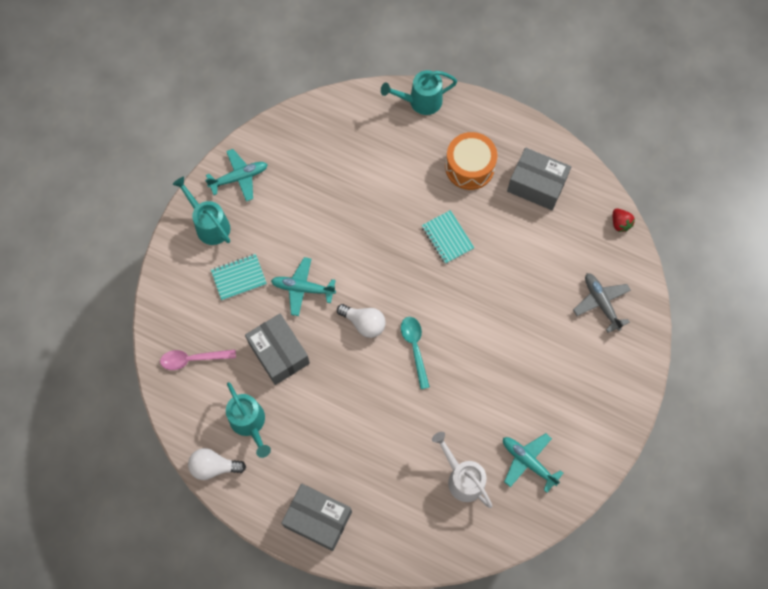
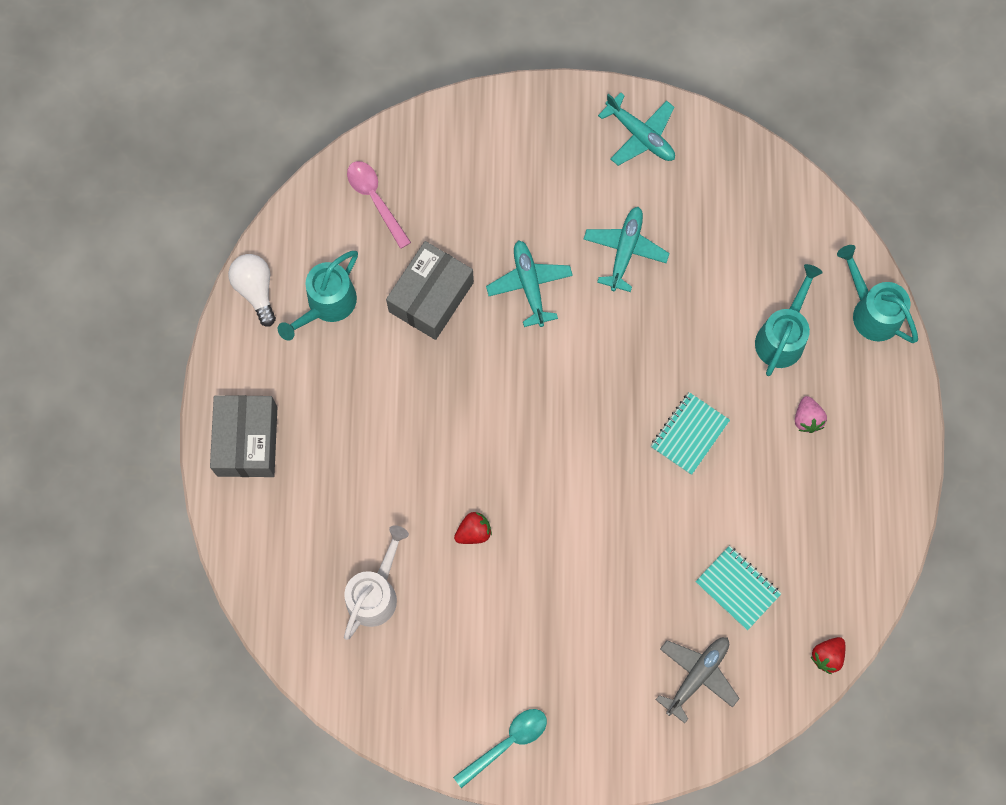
camera: 65 degrees right, 5 degrees up
(209, 224) = (558, 131): turquoise watering can -> turquoise watering can (782, 336)
(239, 278) = (505, 201): turquoise notebook -> turquoise notebook (737, 588)
(364, 323) = (519, 382): white light bulb -> none
(415, 348) = (517, 459): turquoise spoon -> turquoise spoon (507, 743)
(450, 396) = (473, 532): none -> red strawberry
(469, 167) = (807, 419): orange drum -> pink strawberry
(528, 462) = (434, 667): turquoise plane -> turquoise plane (625, 250)
(536, 185) = (827, 519): grey box -> none

